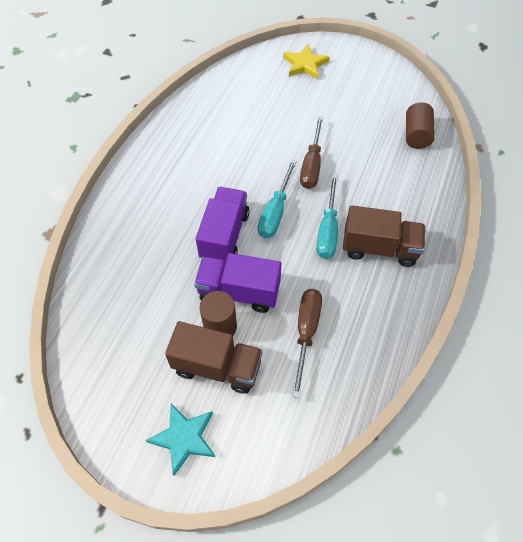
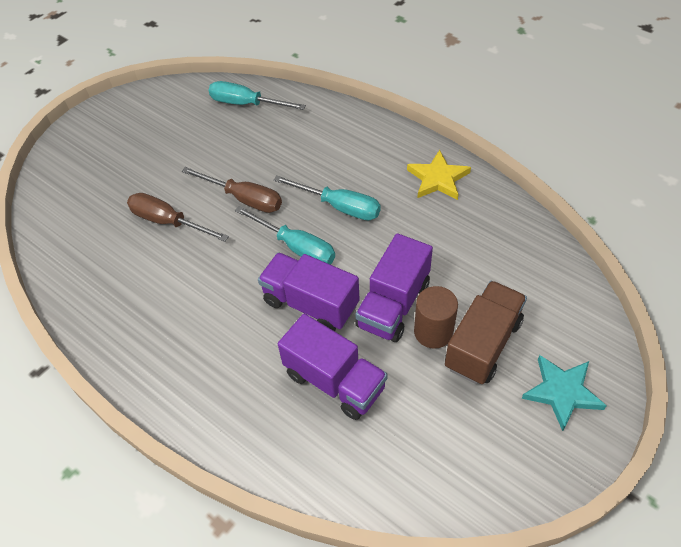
camera: 70 degrees left, 5 degrees down
(161, 268) = (335, 381): none -> purple truck
(305, 64) = (84, 168): yellow star -> yellow star (438, 179)
(306, 333) = (460, 255): brown screwdriver -> brown screwdriver (168, 222)
(379, 248) = (377, 171): brown truck -> none
(416, 135) = (246, 104): brown cylinder -> turquoise screwdriver

